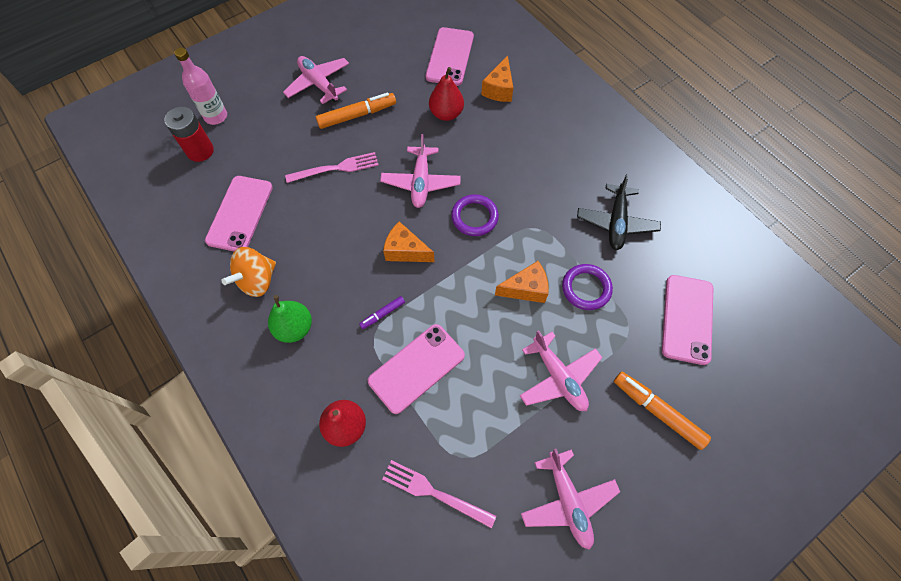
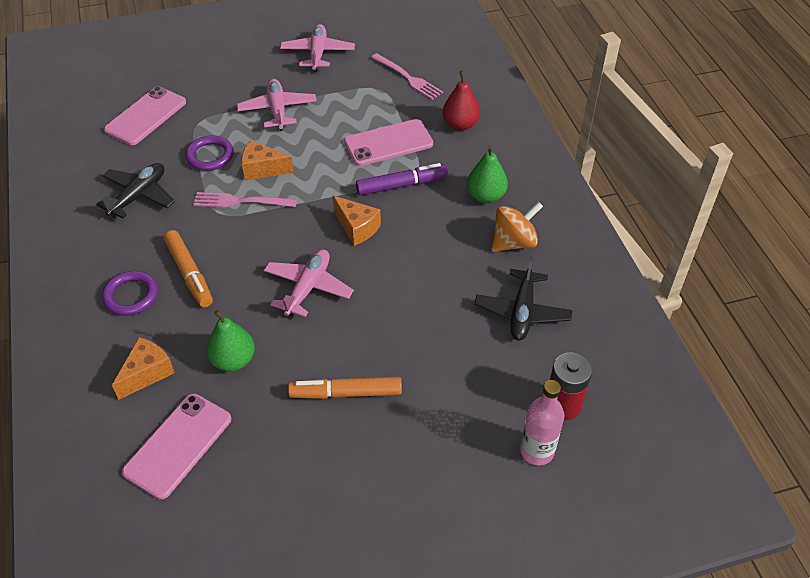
camera: 160 degrees left, 15 degrees down
(240, 213) = (522, 312): pink phone -> black plane
(319, 84) = (380, 459): pink plane -> none
(337, 168) = (396, 331): pink fork -> pink fork (240, 201)
(383, 314) = (401, 185): purple marker -> purple marker, size x1.89
(446, 114) = (233, 360): red pear -> green pear
(474, 217) = (271, 238): purple ring -> purple ring (131, 295)
(658, 411) = (219, 76): orange marker -> orange marker (189, 273)

